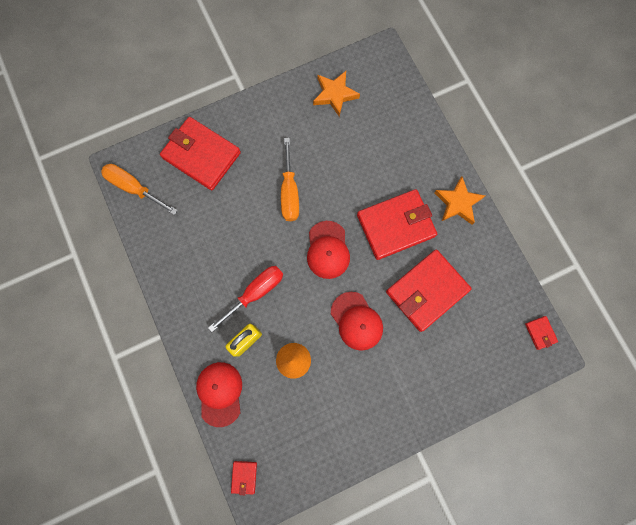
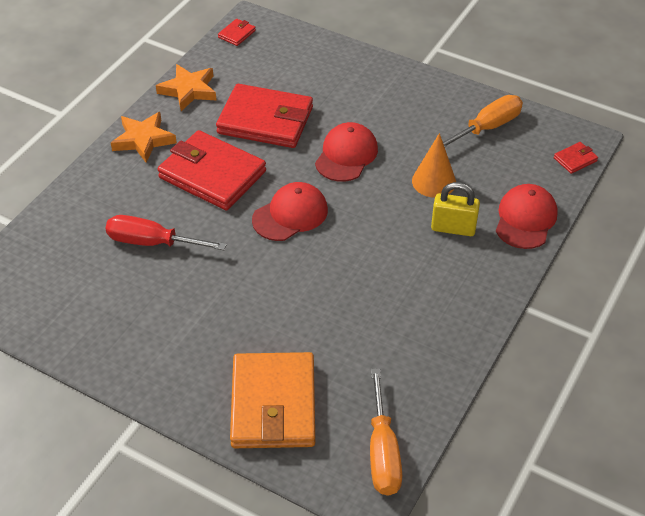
camera: 125 degrees left, 30 degrees down
(201, 155) = (273, 404): red wallet -> orange wallet
(220, 393) = (525, 219): red cap -> red cap turned 150 degrees clockwise
(256, 293) = (396, 249): red screwdriver -> red screwdriver (152, 242)
(289, 192) = (249, 284): orange screwdriver -> orange screwdriver (487, 128)
(335, 94) = (75, 312): orange star -> orange star (189, 90)

